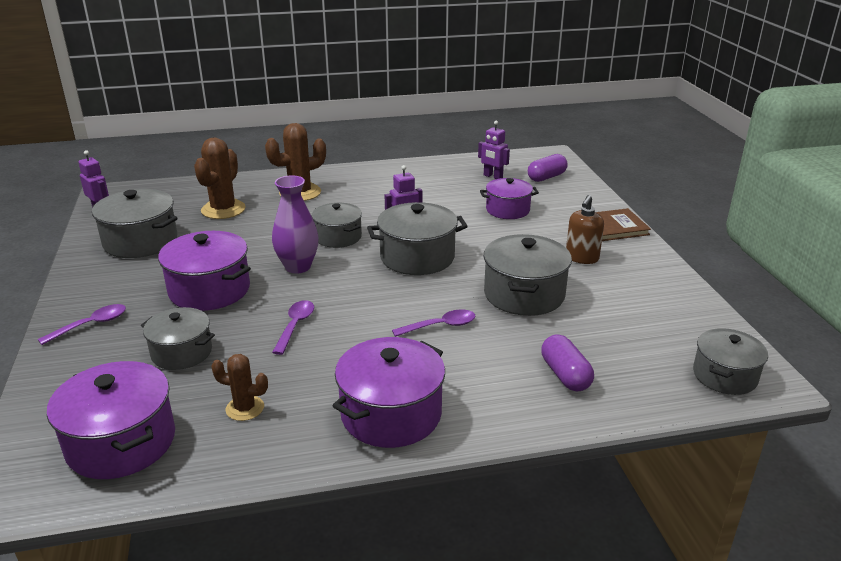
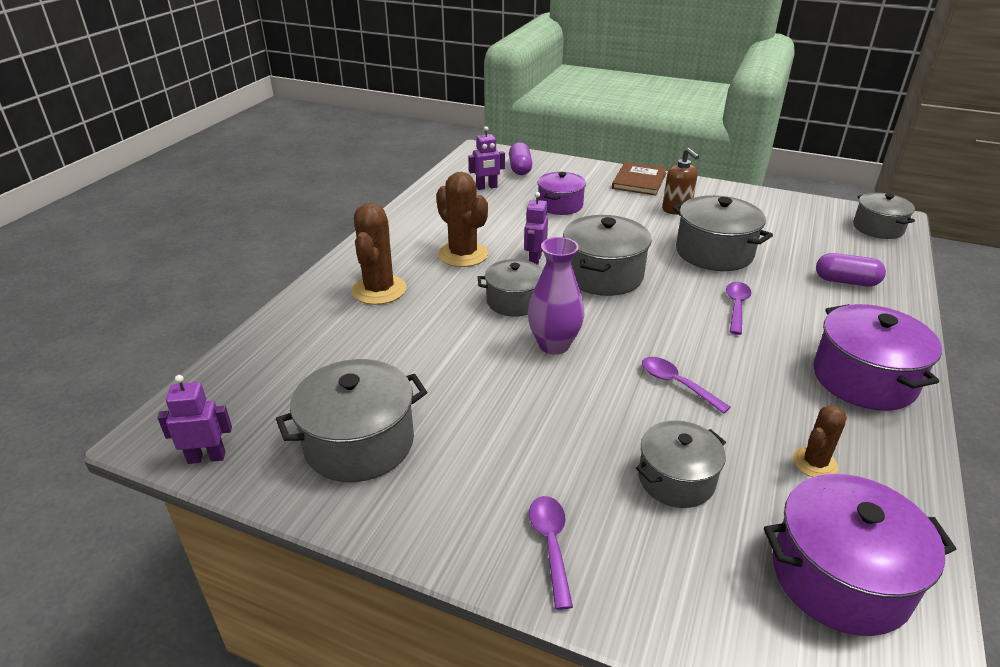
camera: 55 degrees left, 5 degrees up
(209, 290) = (549, 420): purple pot -> none
(223, 209) = (352, 352): brown cactus -> brown cactus (463, 254)

